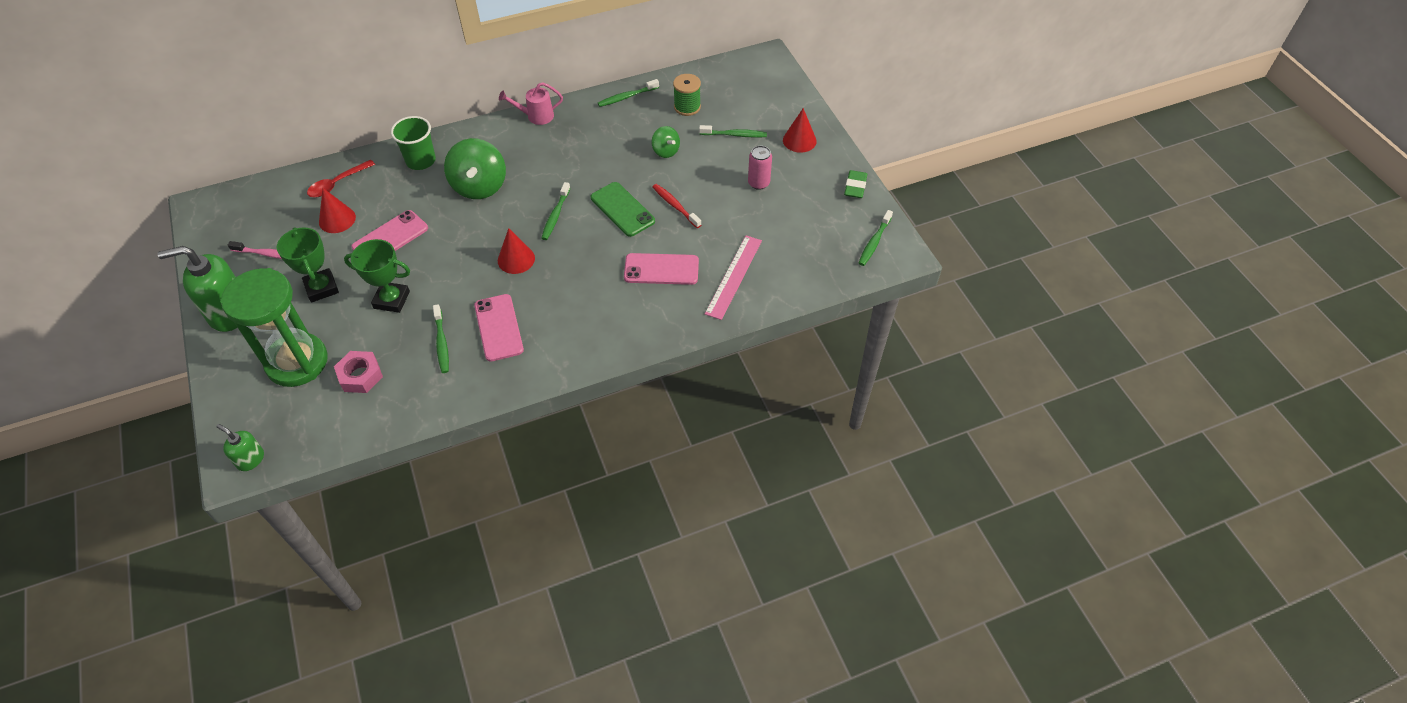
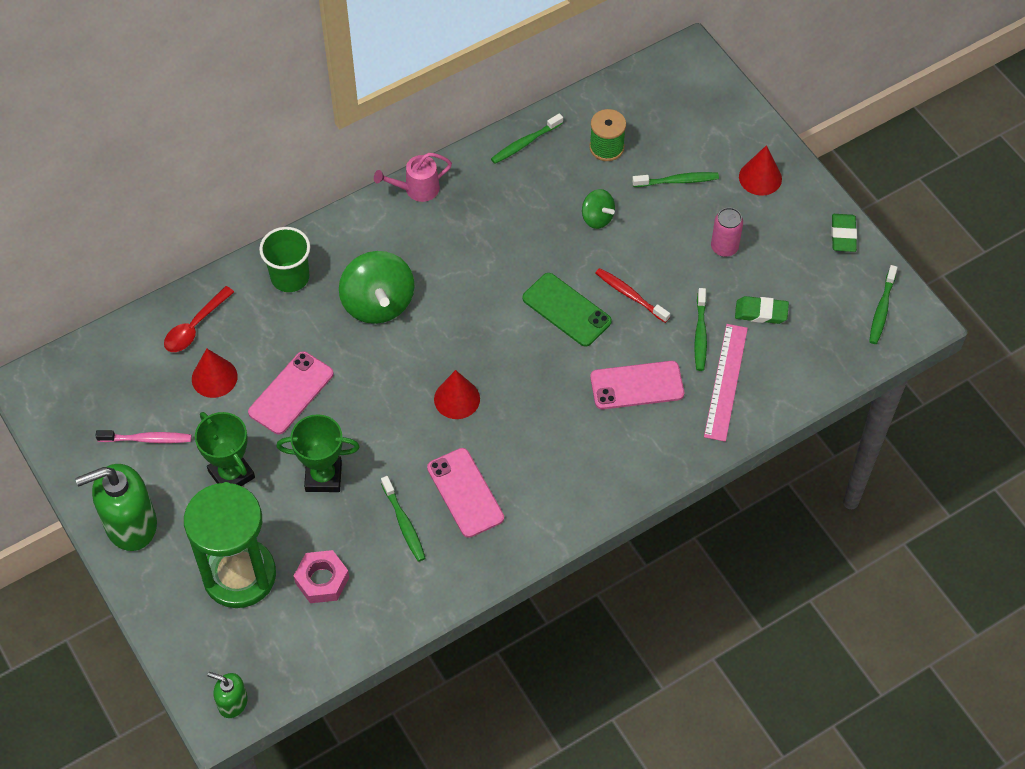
camera: 10 degrees left, 5 degrees up
(556, 215) = (486, 330): green toothbrush -> green toothbrush (700, 334)
(775, 231) = (761, 312): none -> green eraser

